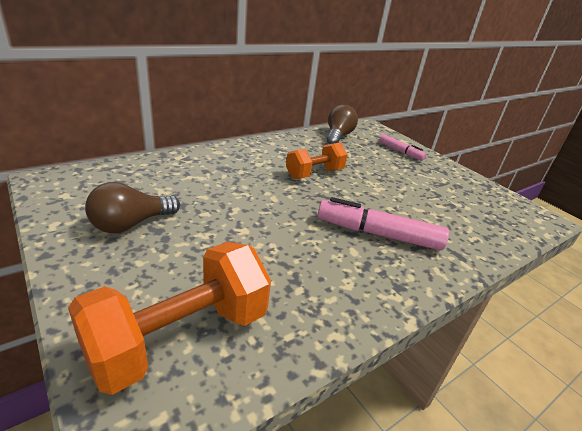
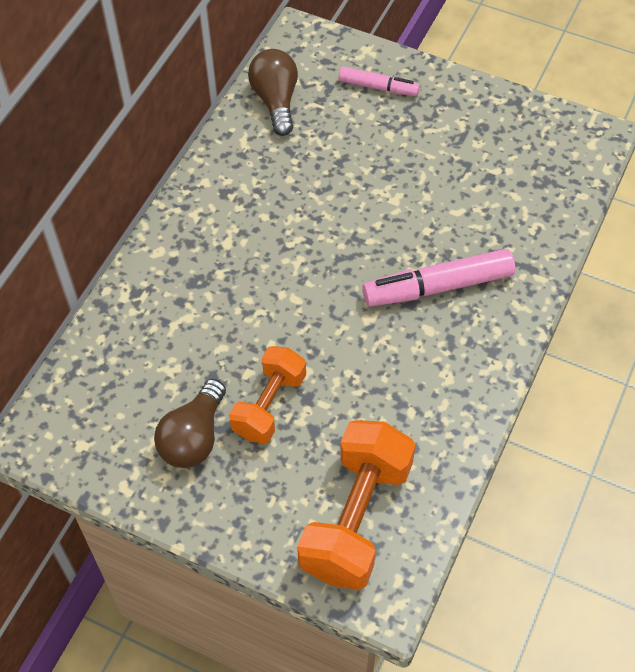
camera: 25 degrees left, 25 degrees up
(314, 173) = (306, 219): orange dumbbell -> orange dumbbell (269, 405)

